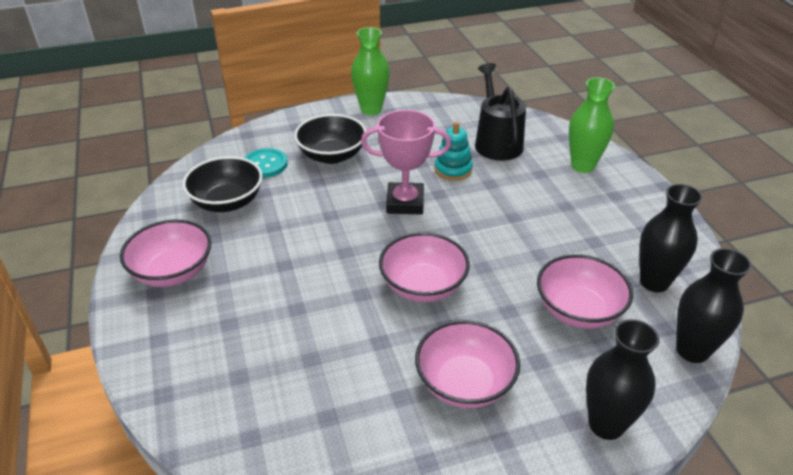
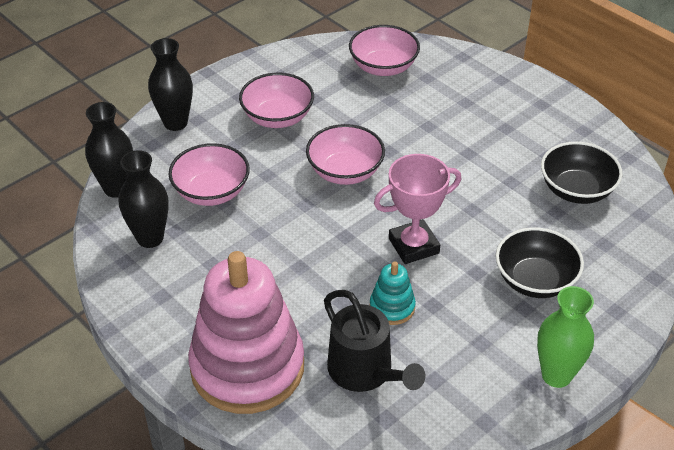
camera: 155 degrees right, 5 degrees up
(173, 272) = (546, 120): pink bowl -> pink bowl (383, 67)
(265, 164) = (589, 244): turquoise button -> none
(582, 166) = (247, 367): green vase -> pink stacking toy

